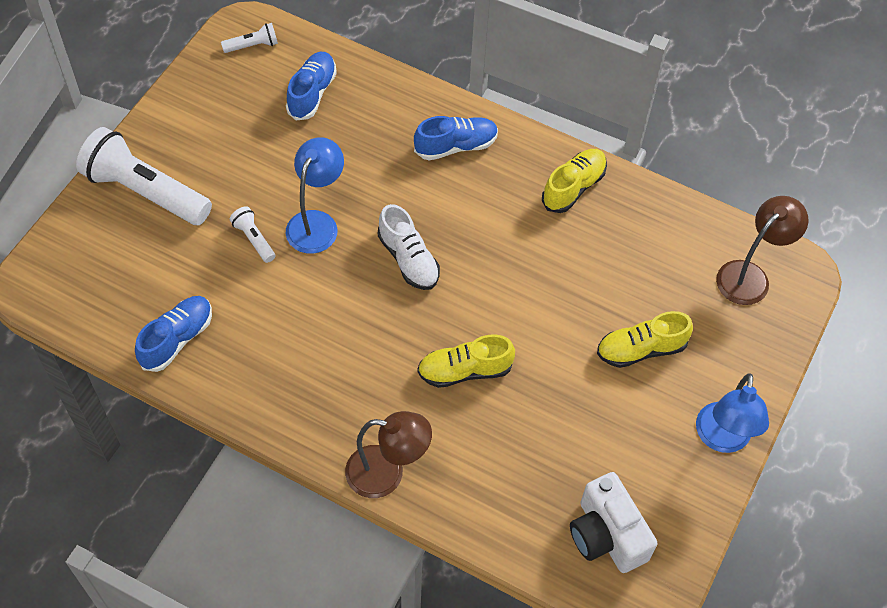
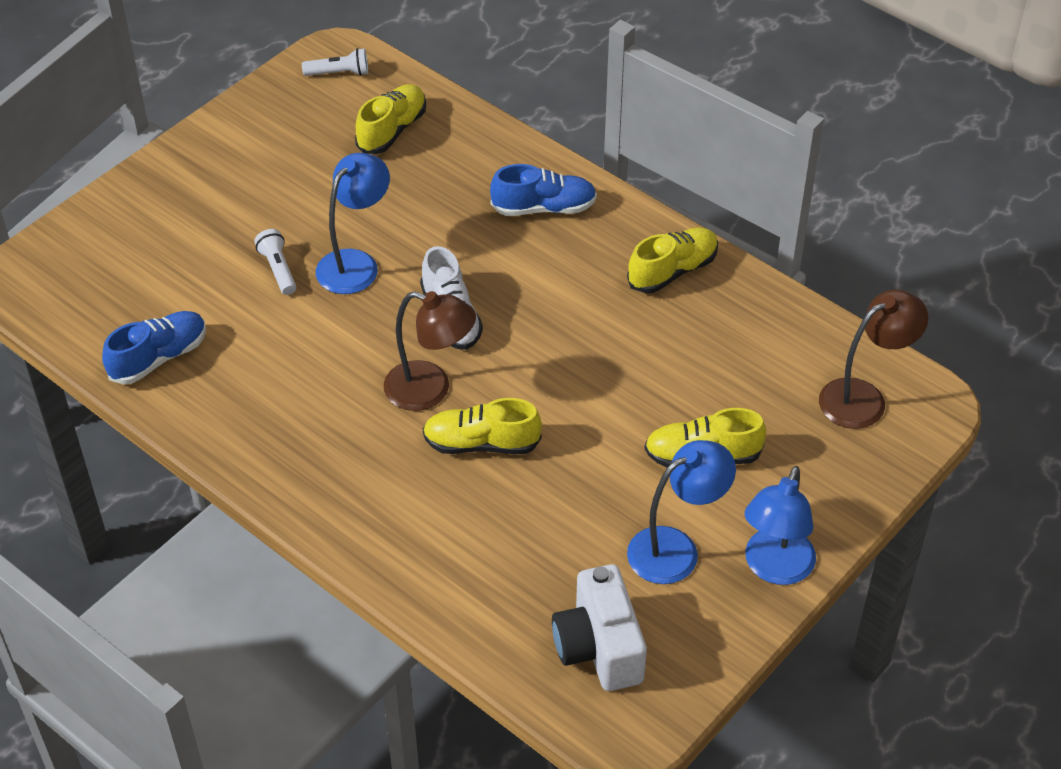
camera: 15 degrees right, 10 degrees down
(145, 191) = (171, 203): white flashlight -> none
(312, 93) = (392, 130): blue shoe -> yellow shoe
(387, 473) = (356, 536): brown lamp -> brown lamp (430, 390)
(642, 436) = (676, 549): none -> blue lamp

